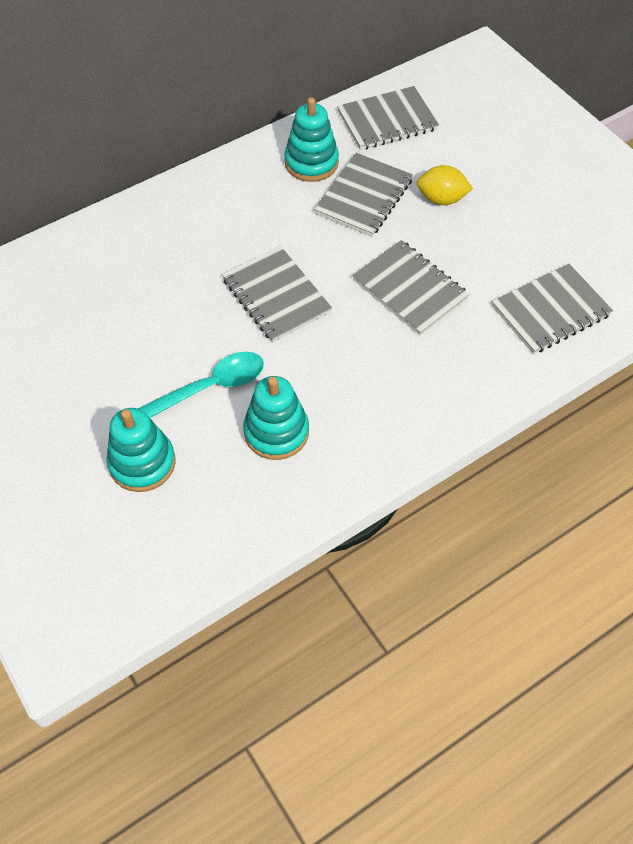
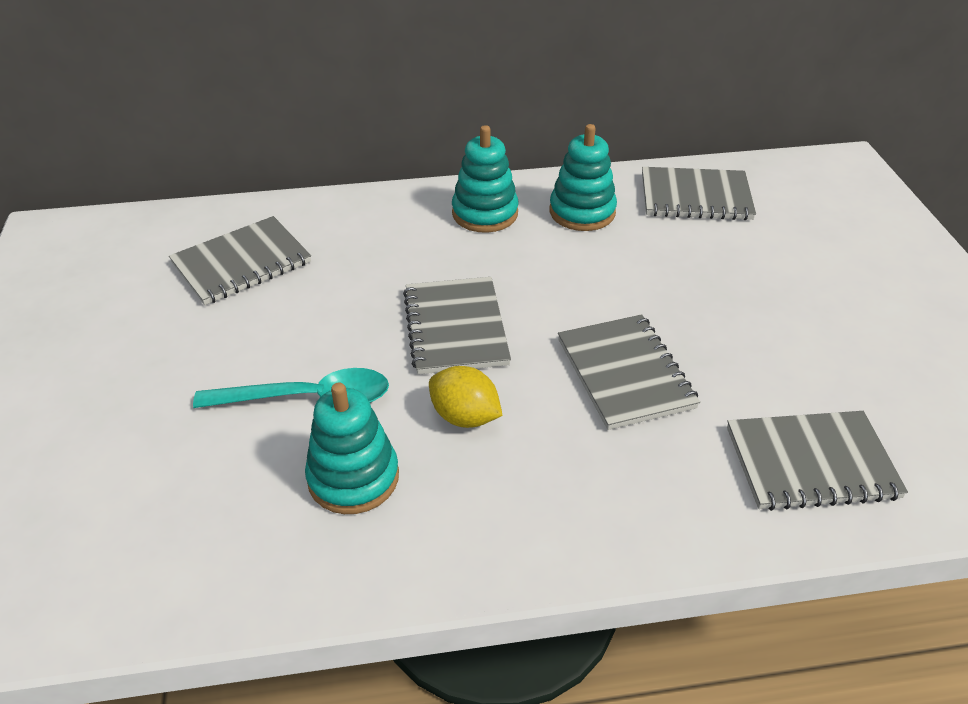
camera: 25 degrees right, 15 degrees down
(142, 463) = (175, 452): turquoise stacking toy -> turquoise stacking toy (485, 213)
(364, 197) = (624, 261): grey notebook -> grey notebook (242, 263)
(441, 199) = (721, 290): yellow lemon -> yellow lemon (465, 416)

